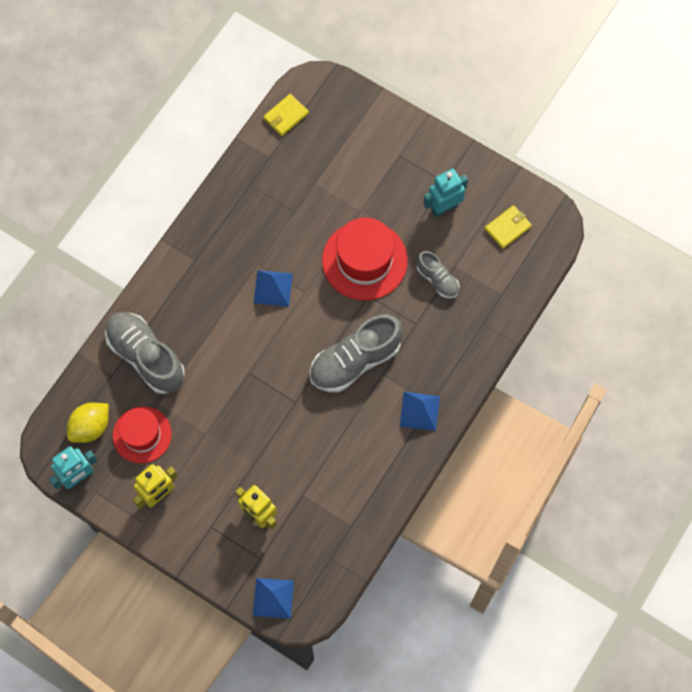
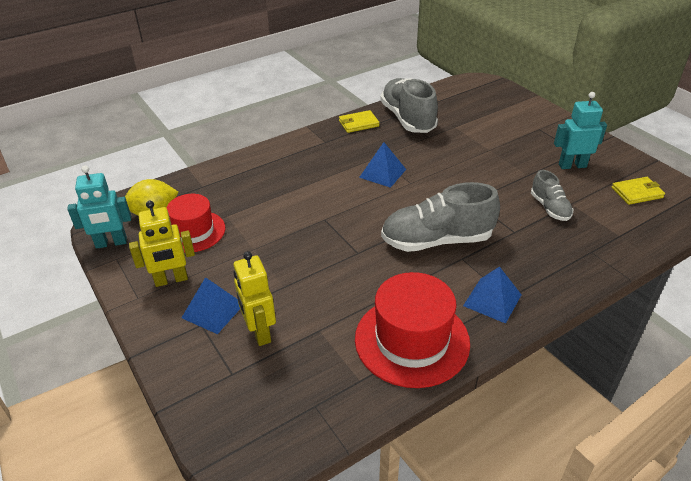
camera: 25 degrees right, 30 degrees down
(146, 357) = (240, 184): grey shoe -> grey shoe (407, 119)
(273, 598) = (219, 422): blue pyramid -> blue pyramid (213, 310)
(286, 116) = (449, 91): yellow wallet -> yellow wallet (358, 123)
(364, 260) = (479, 178): red hat -> red hat (412, 340)

